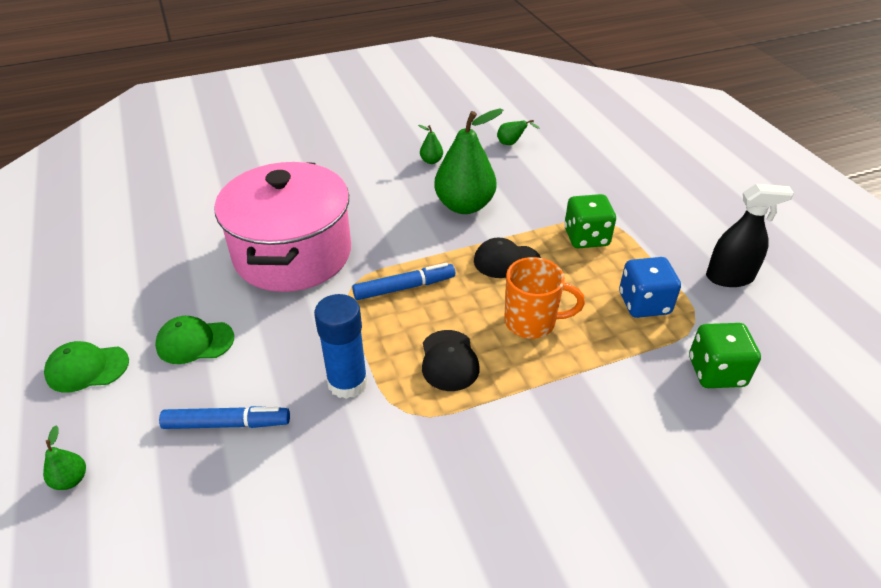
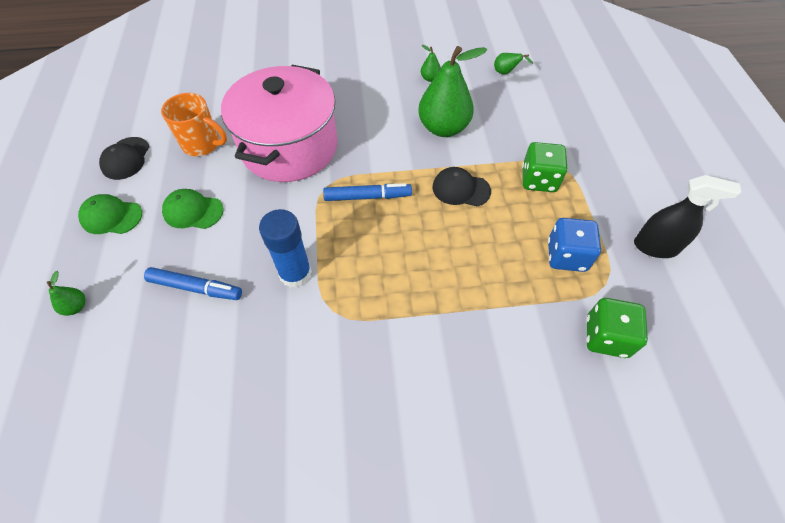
camera: 15 degrees right, 15 degrees up
(449, 360) = (381, 272): black cap -> black cap (126, 158)
(532, 322) = (462, 252): orange mug -> orange mug (202, 144)

